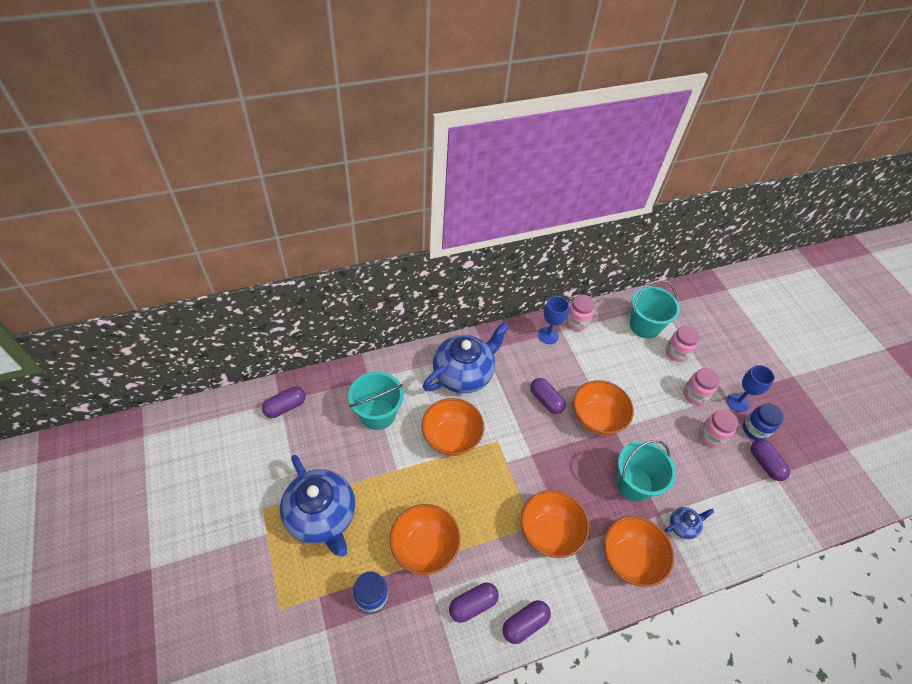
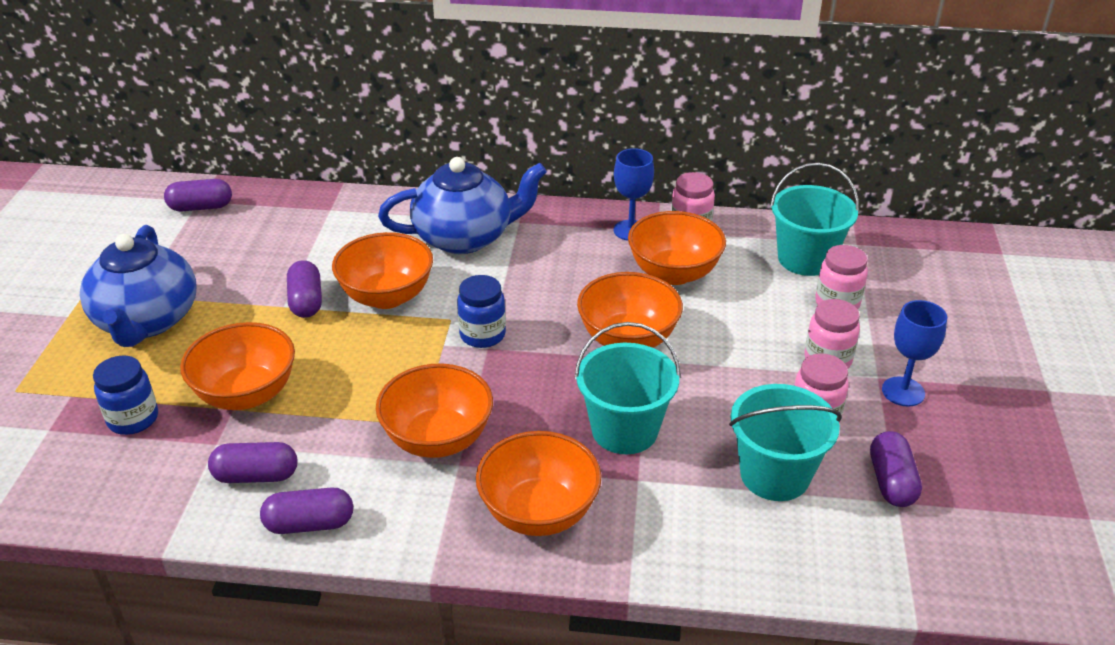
camera: 30 degrees right, 15 degrees down
(377, 414) = (309, 245): turquoise bucket -> turquoise bucket (774, 475)
(546, 400) = (563, 297): purple capsule -> purple capsule (306, 301)
(589, 360) = (674, 273): none -> orange bowl
(683, 526) = (666, 506): blue teapot -> none
(754, 430) = (907, 434): blue jar -> blue jar (482, 335)

